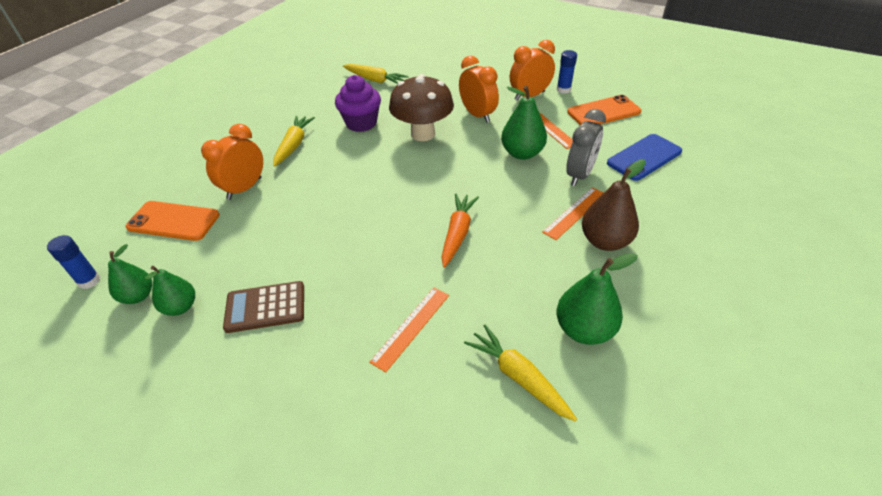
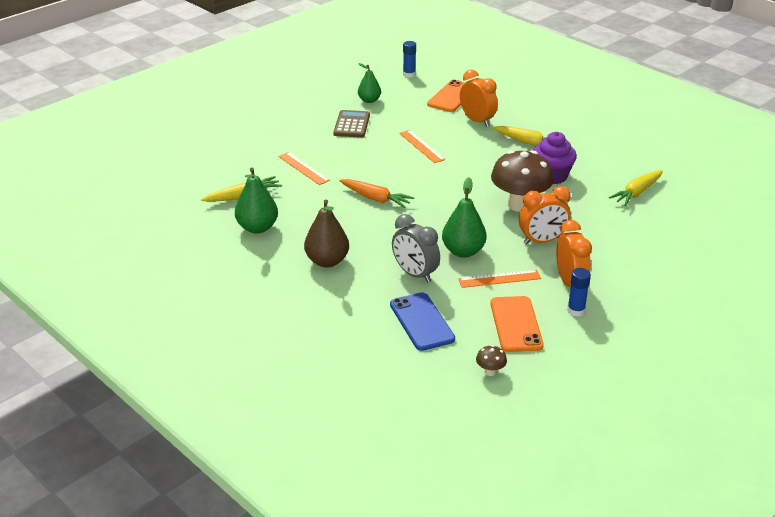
camera: 105 degrees right, 10 degrees down
(138, 296) = (386, 88): green pear -> none
(574, 212) = (367, 257): orange ruler -> orange ruler (421, 146)
(670, 115) = (490, 371): none -> brown mushroom

